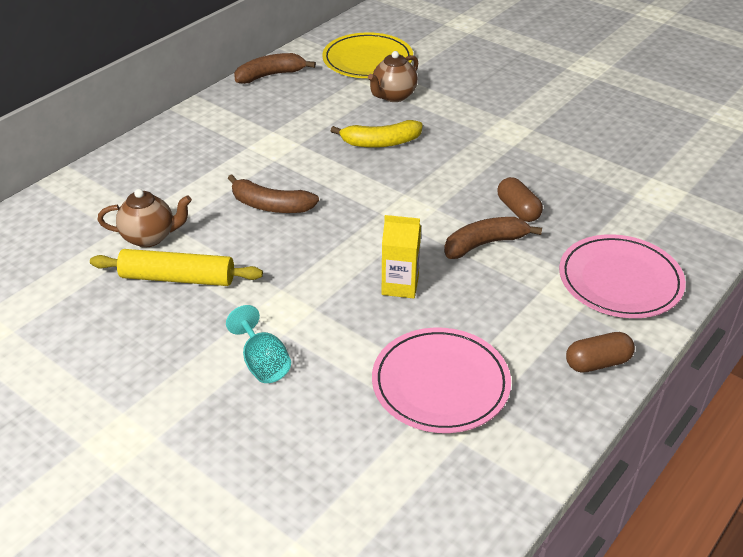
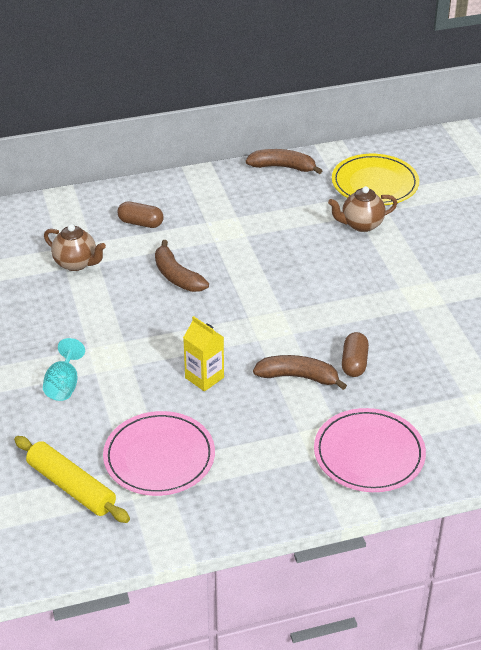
camera: 35 degrees right, 0 degrees up
(177, 278) = (67, 301): yellow rolling pin -> yellow rolling pin (71, 486)
(381, 142) = (308, 261): yellow banana -> none
(597, 363) = (281, 501): brown capsule -> brown capsule (141, 223)

